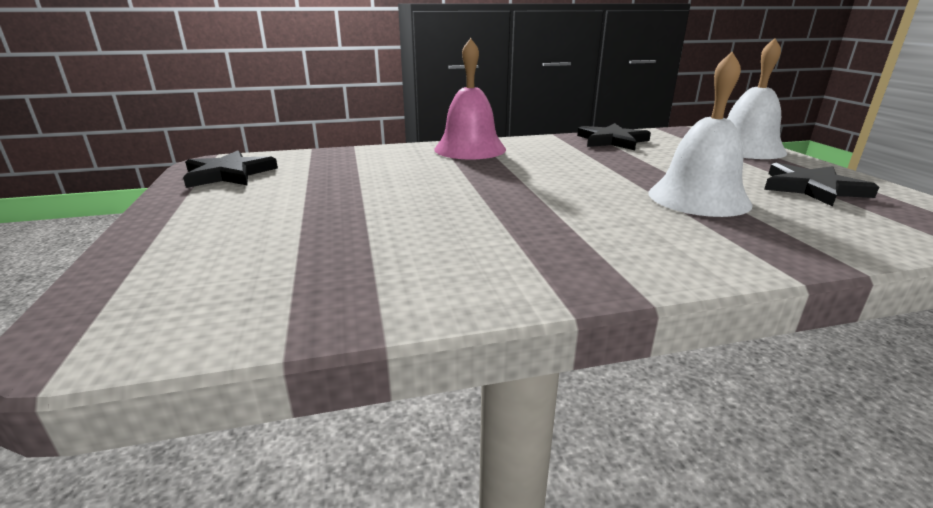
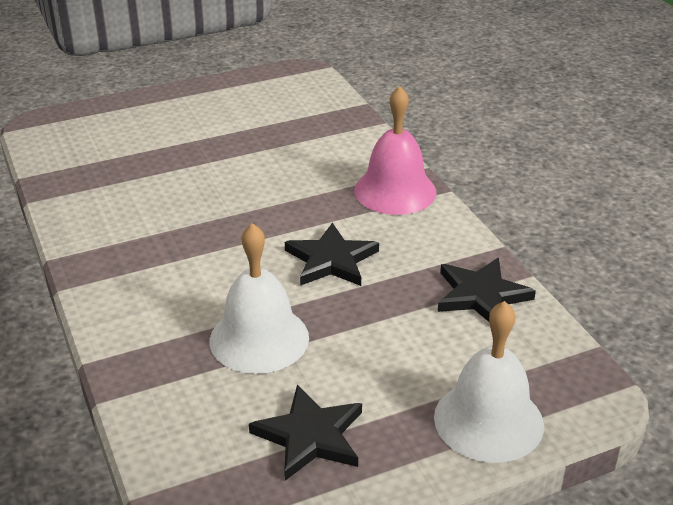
camera: 80 degrees right, 10 degrees up
(228, 174) = (274, 88): black star -> black star (331, 260)

